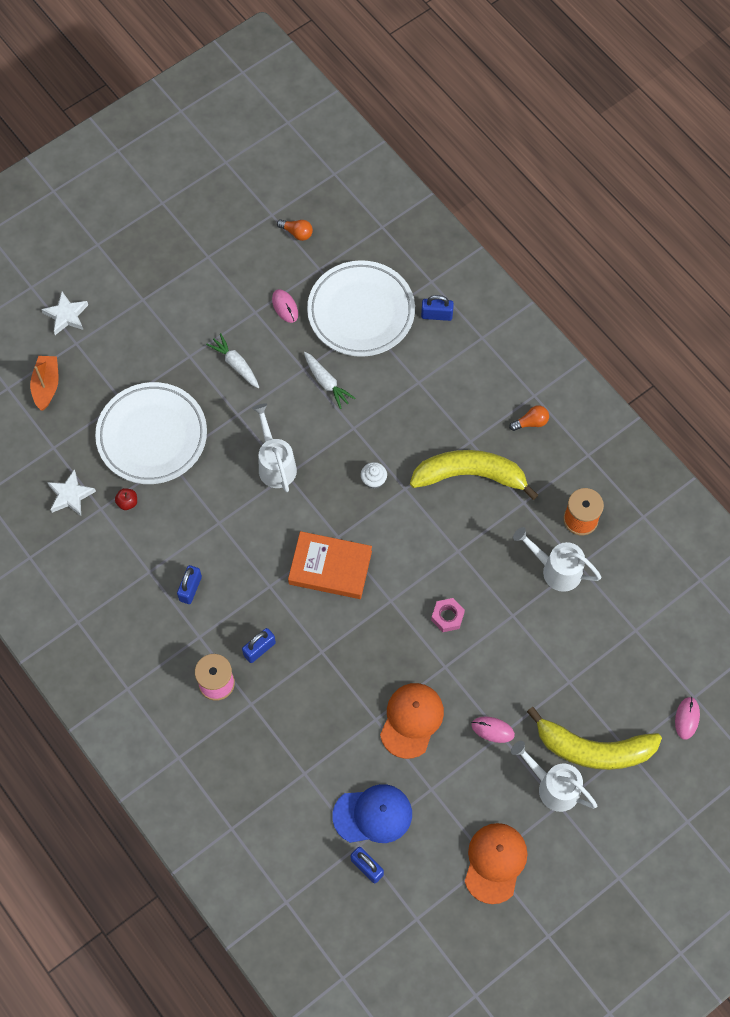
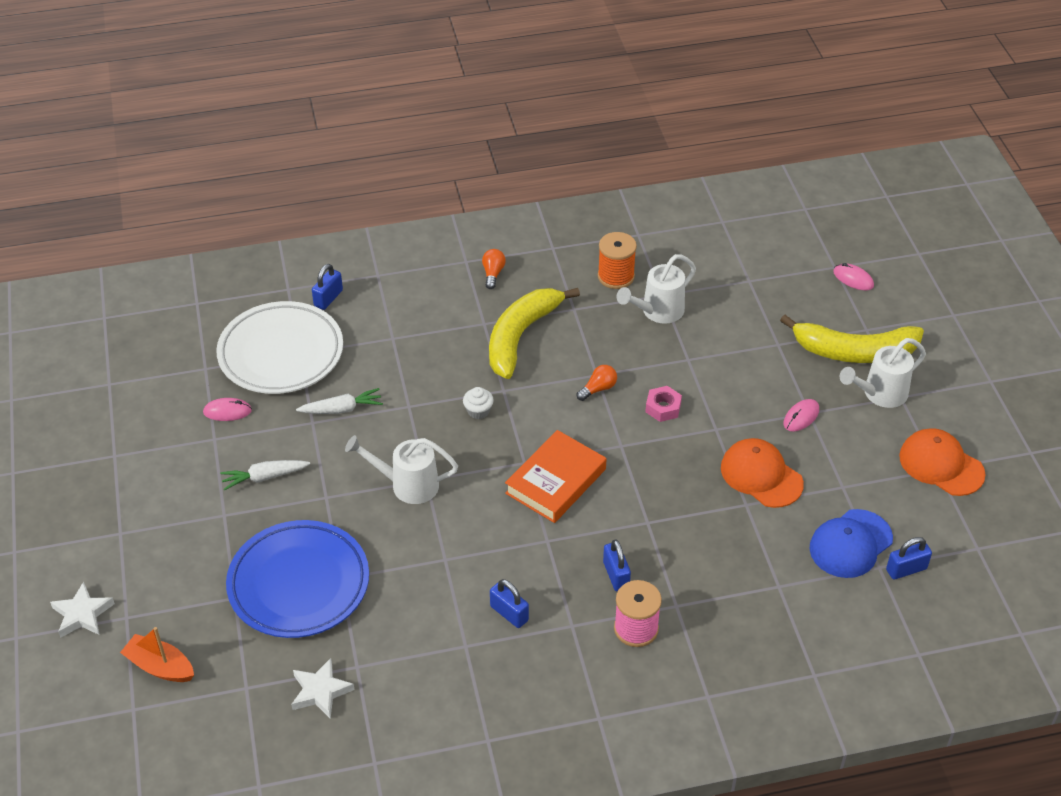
camera: 65 degrees left, 20 degrees down
(127, 502) = (366, 637): red apple -> none
(152, 436) = (299, 584): white plate -> blue plate
(297, 233) = (148, 371): orange light bulb -> orange light bulb (598, 389)
(373, 815) = (850, 544): blue cap -> blue cap turned 150 degrees counterclockwise
(593, 749) = (855, 352): yellow banana -> yellow banana turned 60 degrees clockwise

